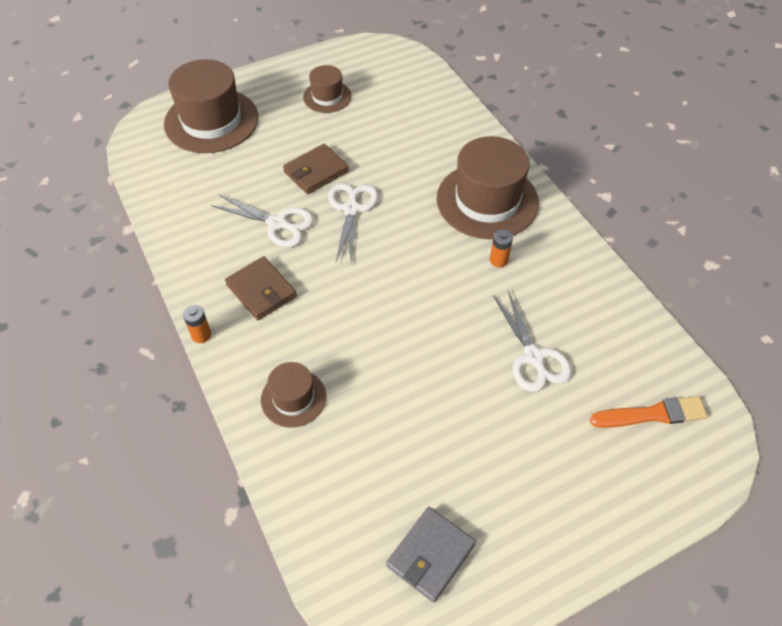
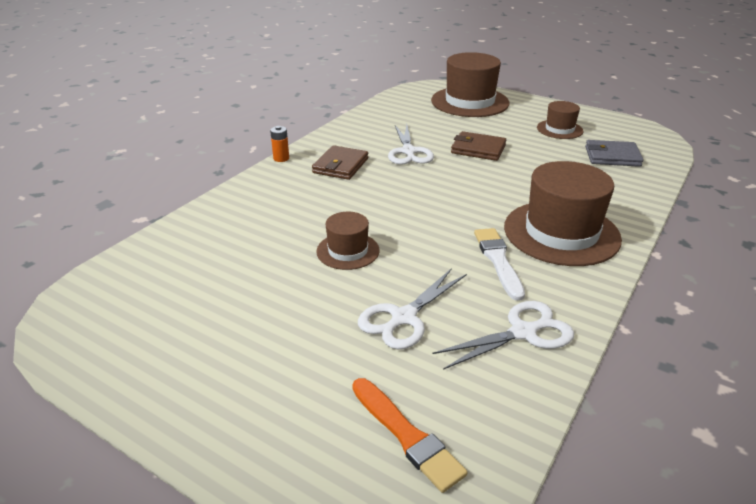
camera: 60 degrees right, 20 degrees down
(293, 398) = (255, 208): brown hat -> brown hat (348, 251)
(351, 209) = (461, 174): white scissors -> white scissors (523, 332)
(430, 555) = (142, 321): grey wallet -> grey wallet (612, 156)
(498, 260) = (498, 261): orange battery -> white brush

